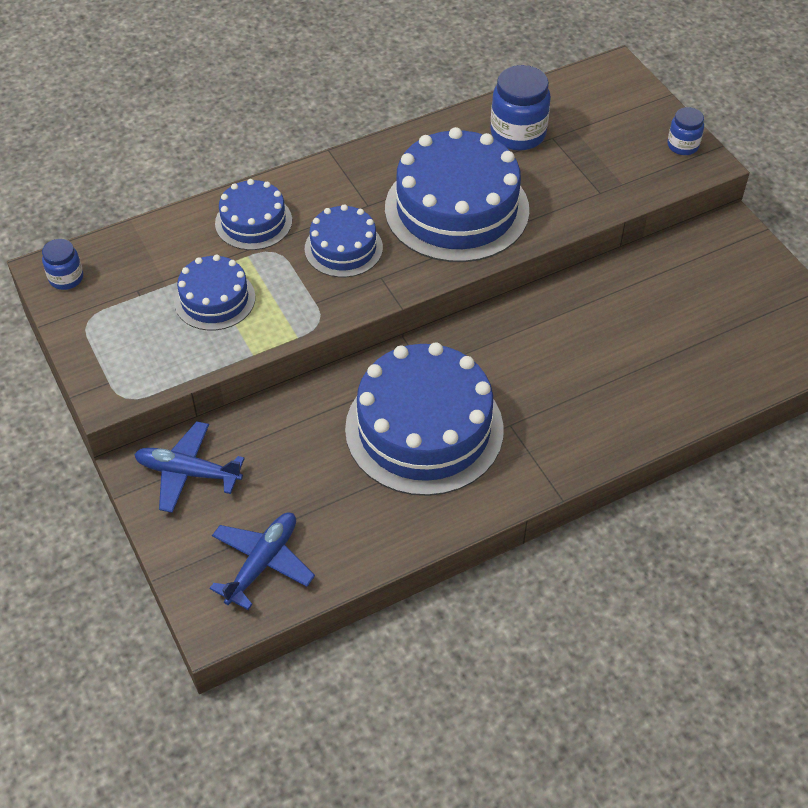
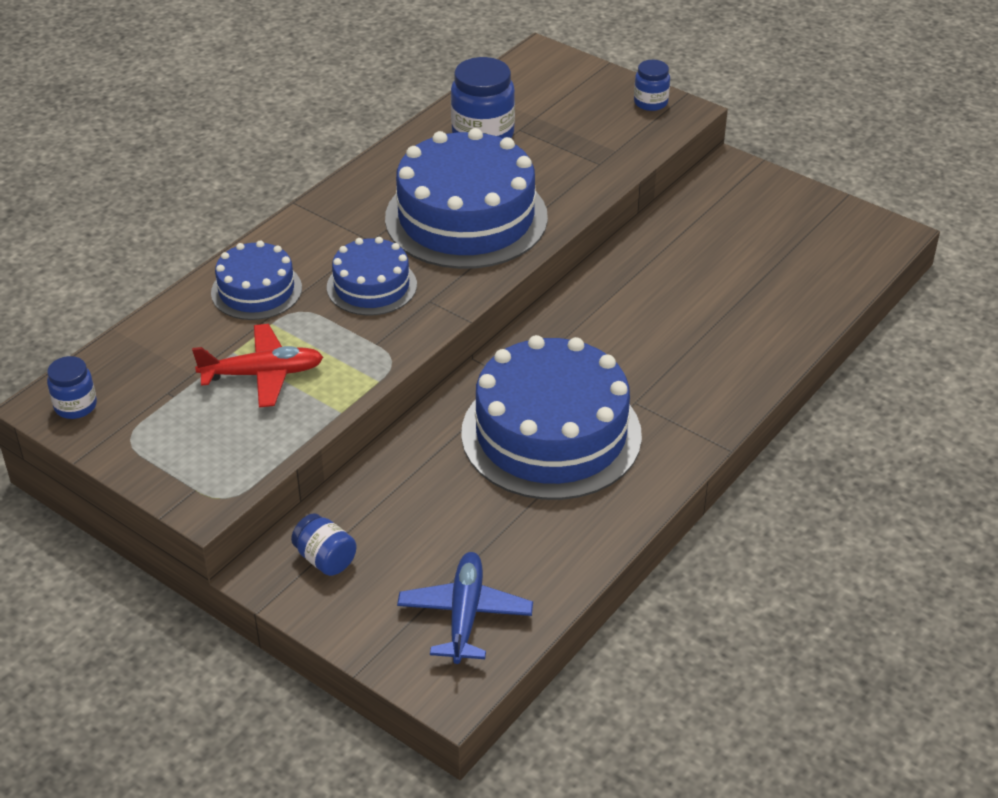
camera: 25 degrees left, 10 degrees down
(188, 472) = (325, 559): blue plane -> blue jar
(214, 299) = (262, 374): blue cake -> red plane

